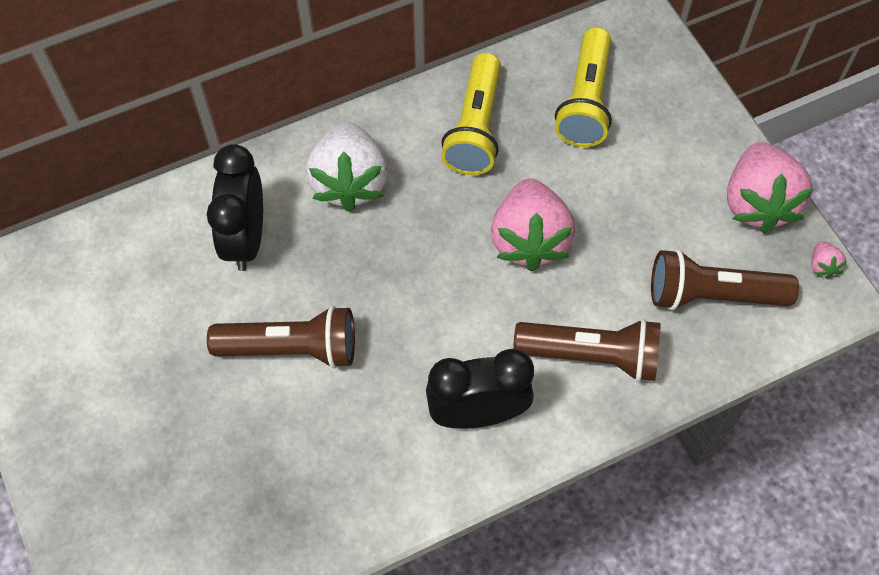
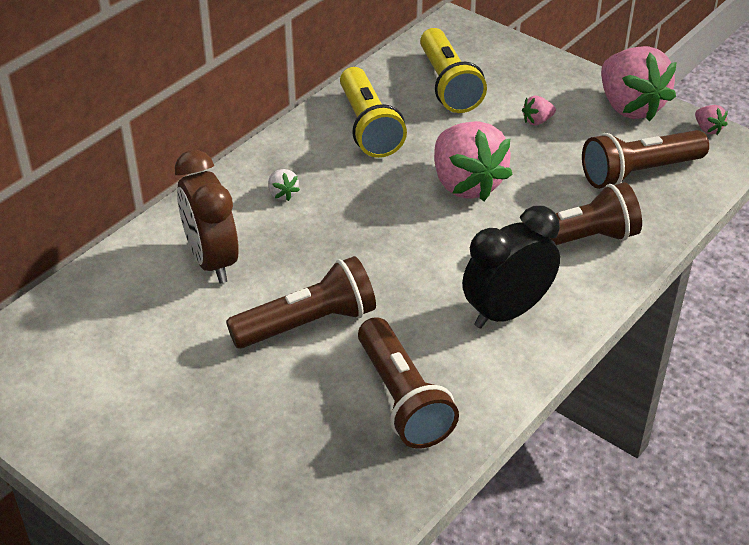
camera: 25 degrees left, 20 degrees down
(246, 238) = (212, 261): black clock -> brown clock
(328, 471) = (402, 399): none -> brown flashlight
(349, 182) = (282, 194): white strawberry -> white strawberry, size x0.40
(648, 185) = (537, 121): none -> pink strawberry

